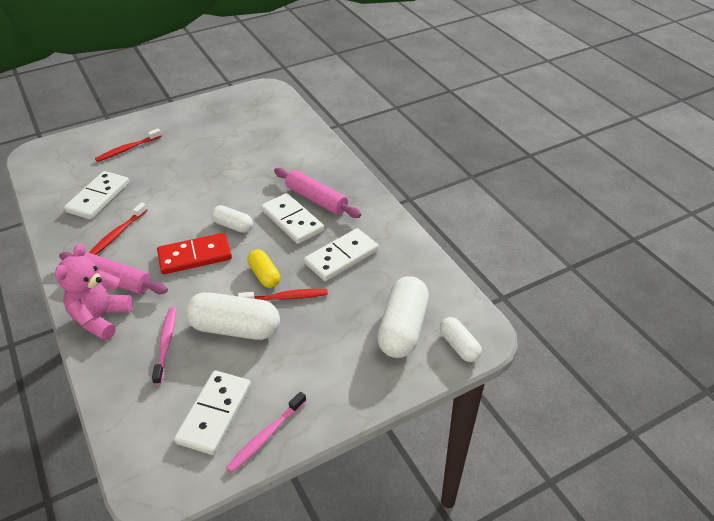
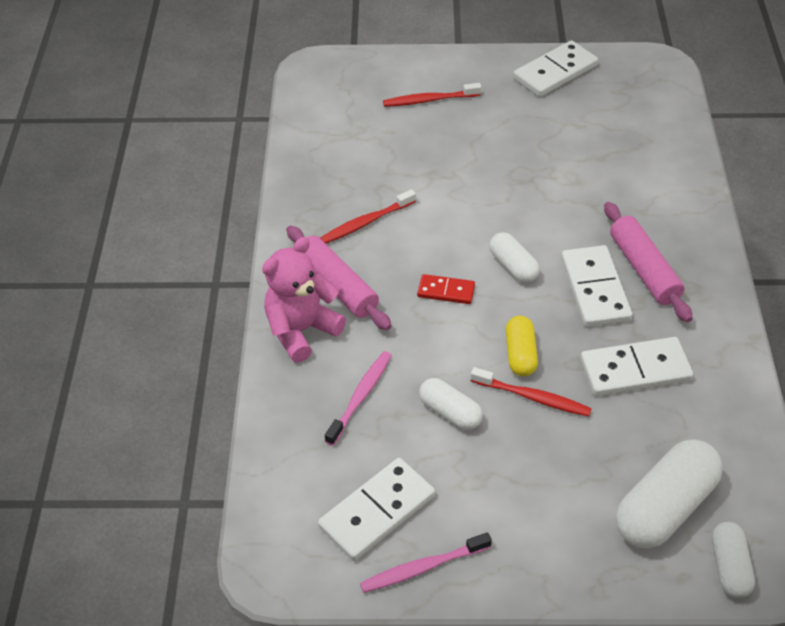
camera: 30 degrees right, 5 degrees up
(98, 197) = (365, 160): white domino -> white domino (555, 72)
(195, 256) = (446, 291): red domino -> red domino, size x0.57
(235, 328) = (450, 412): white capsule -> white capsule, size x0.56

